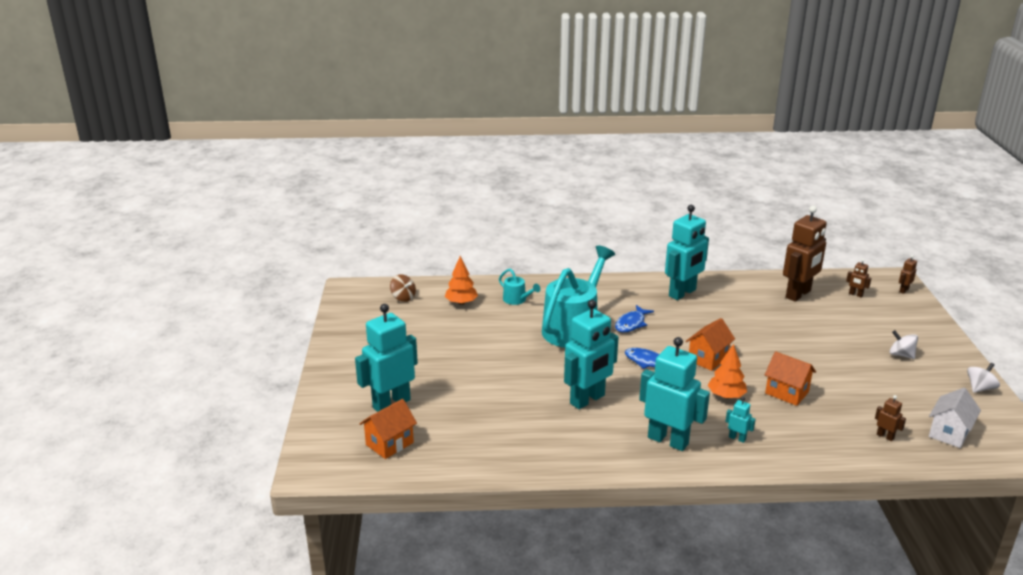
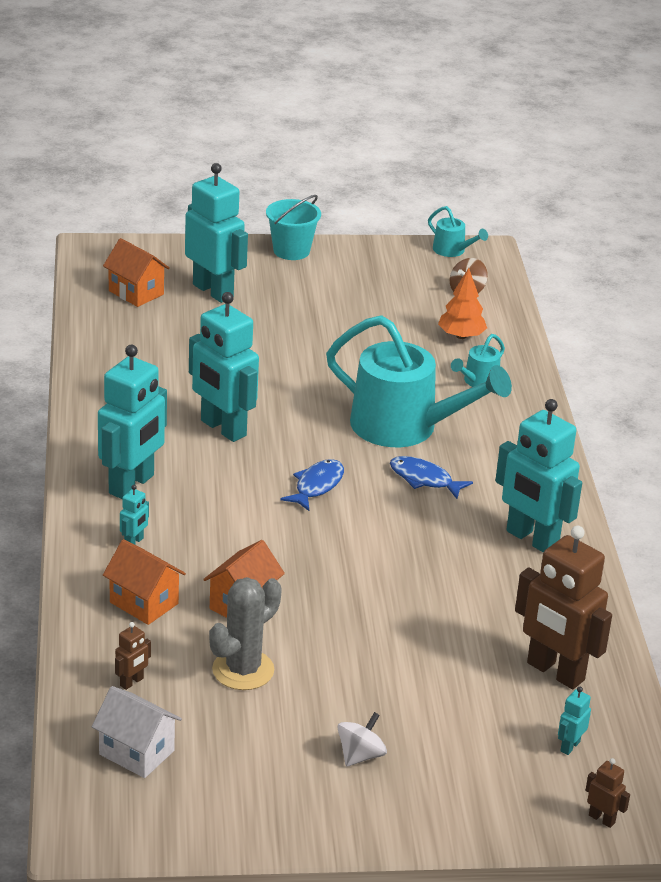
camera: 85 degrees right, 5 degrees up
(333, 366) = (291, 251): none -> turquoise bucket
(345, 300) = (452, 250): none -> turquoise watering can
(708, 359) = (330, 541): orange house -> orange house (144, 603)
(726, 396) = (234, 546): orange tree -> none
(850, 393) = (243, 670): none -> grey cactus
(855, 294) = (569, 746): brown robot -> turquoise robot
(980, 388) = (261, 826): white spinning top -> none

